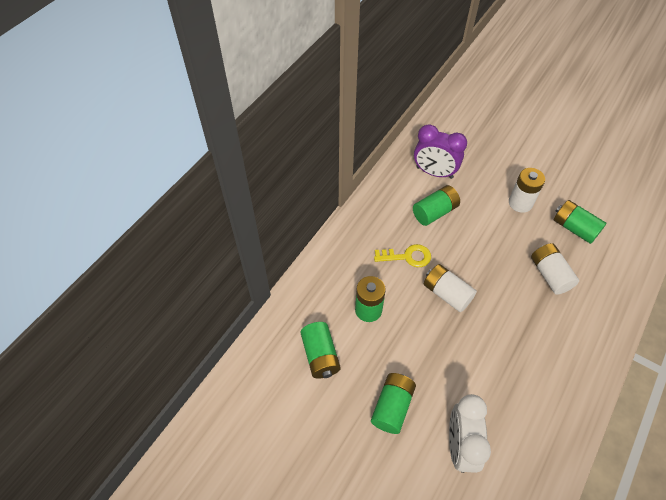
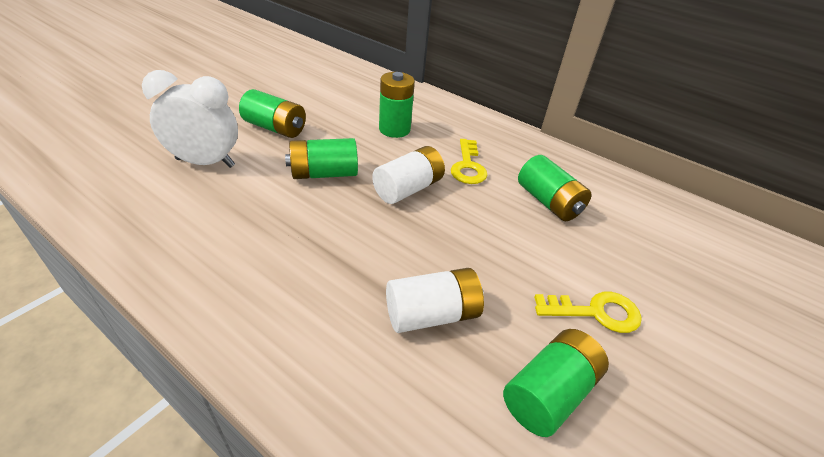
camera: 90 degrees right, 15 degrees down
(320, 355) = (348, 98): green battery -> green battery (324, 173)
(434, 172) = (628, 215): purple clock -> none
(520, 203) = (595, 312): white battery -> yellow key

